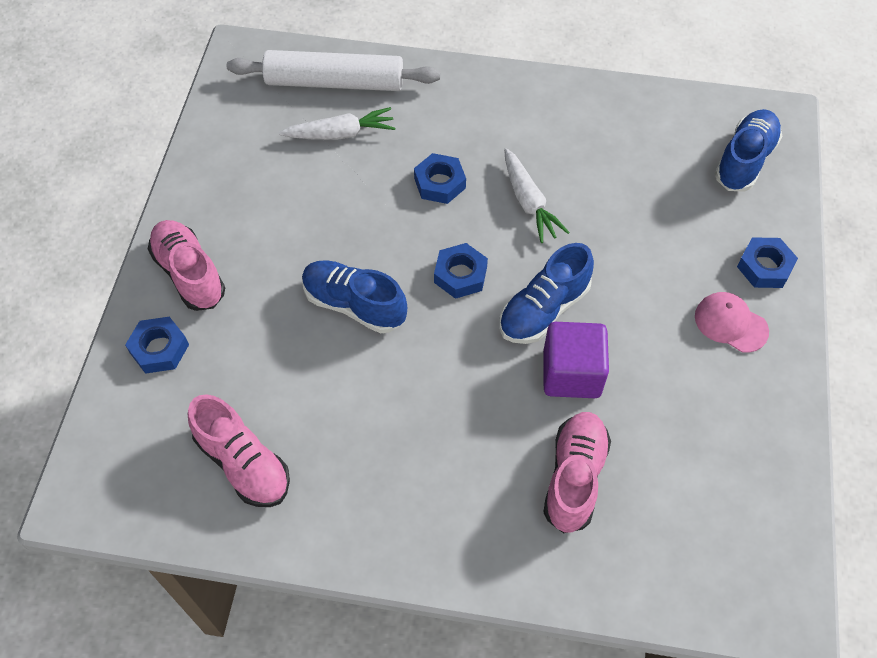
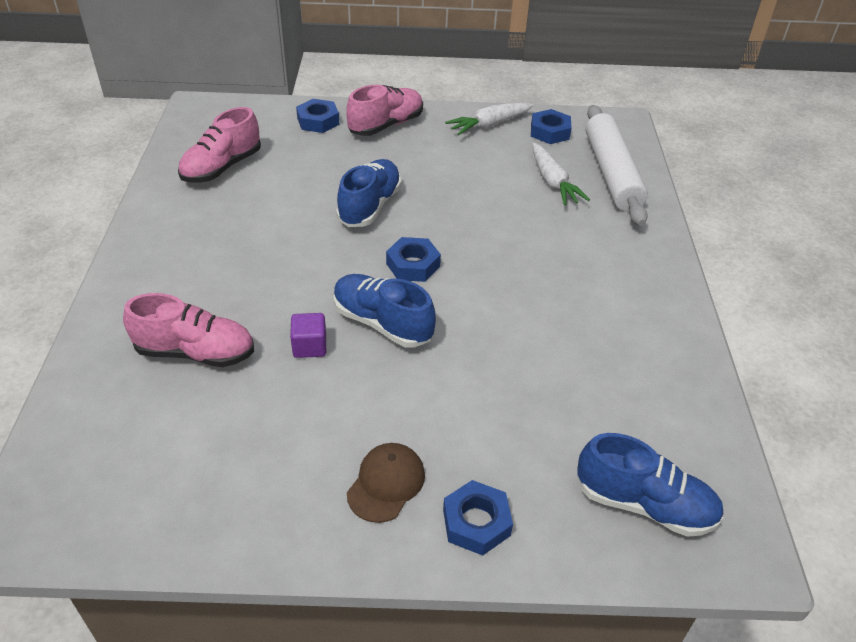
camera: 80 degrees right, 15 degrees down
(440, 183) = (517, 245): blue nut -> blue nut (549, 132)
(528, 202) = (513, 306): white carrot -> white carrot (489, 125)
(571, 373) = (309, 346): purple cube -> purple cube, size x0.57
(730, 323) = (386, 483): pink cap -> brown cap

